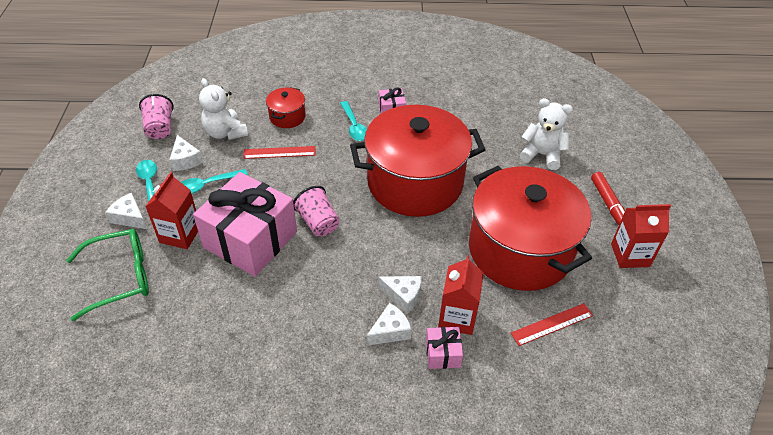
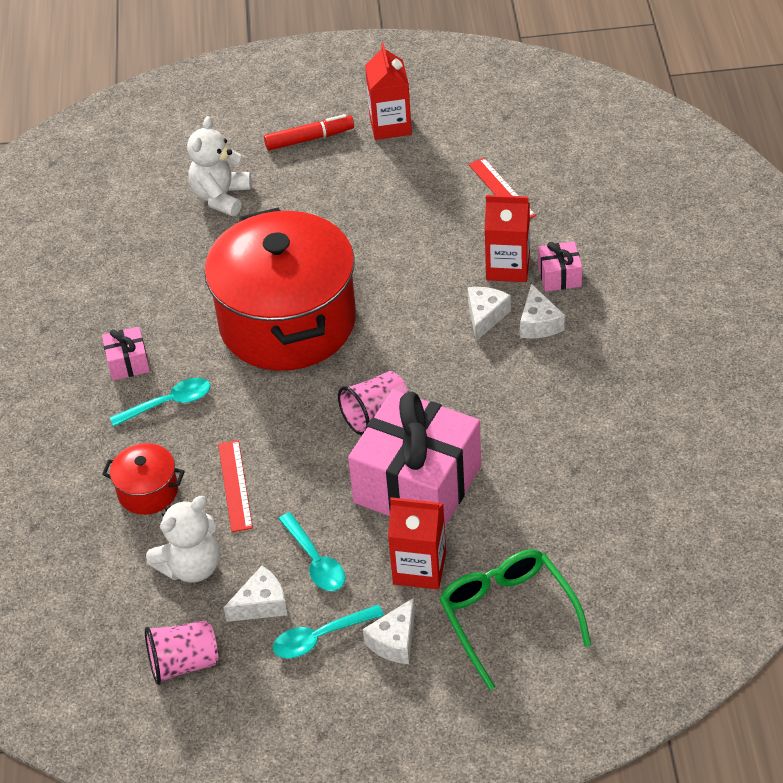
camera: 90 degrees left, 0 degrees up
(390, 331) = (539, 323): white cheese -> white cheese turned 150 degrees counterclockwise
(520, 250) = (396, 216): red pot -> none

